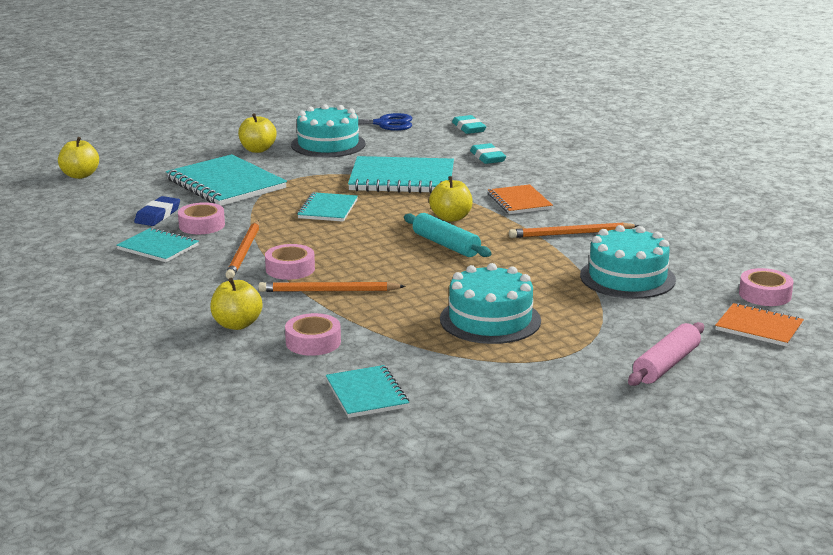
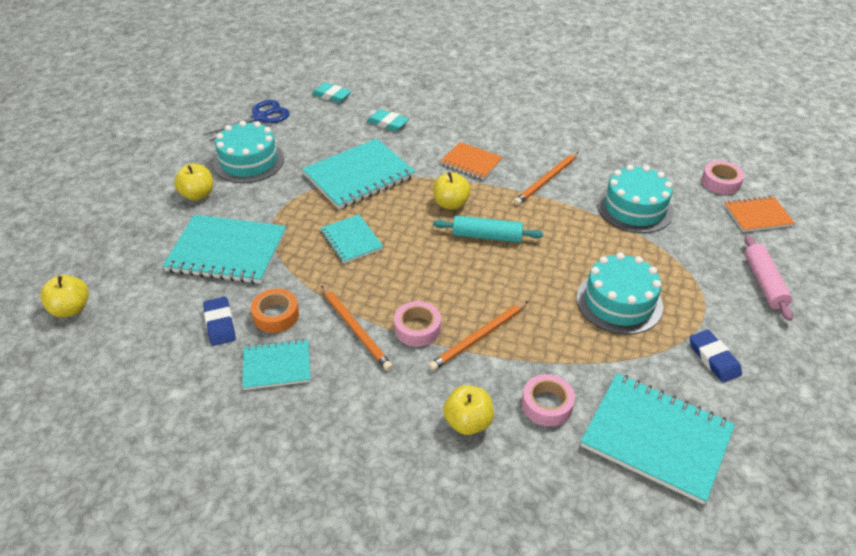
camera: 40 degrees left, 20 degrees up
(201, 225) = (276, 315): pink tape -> orange tape
(366, 394) = (656, 438): turquoise notebook -> turquoise notebook, size x1.76
(511, 381) = (713, 358): none -> blue eraser

